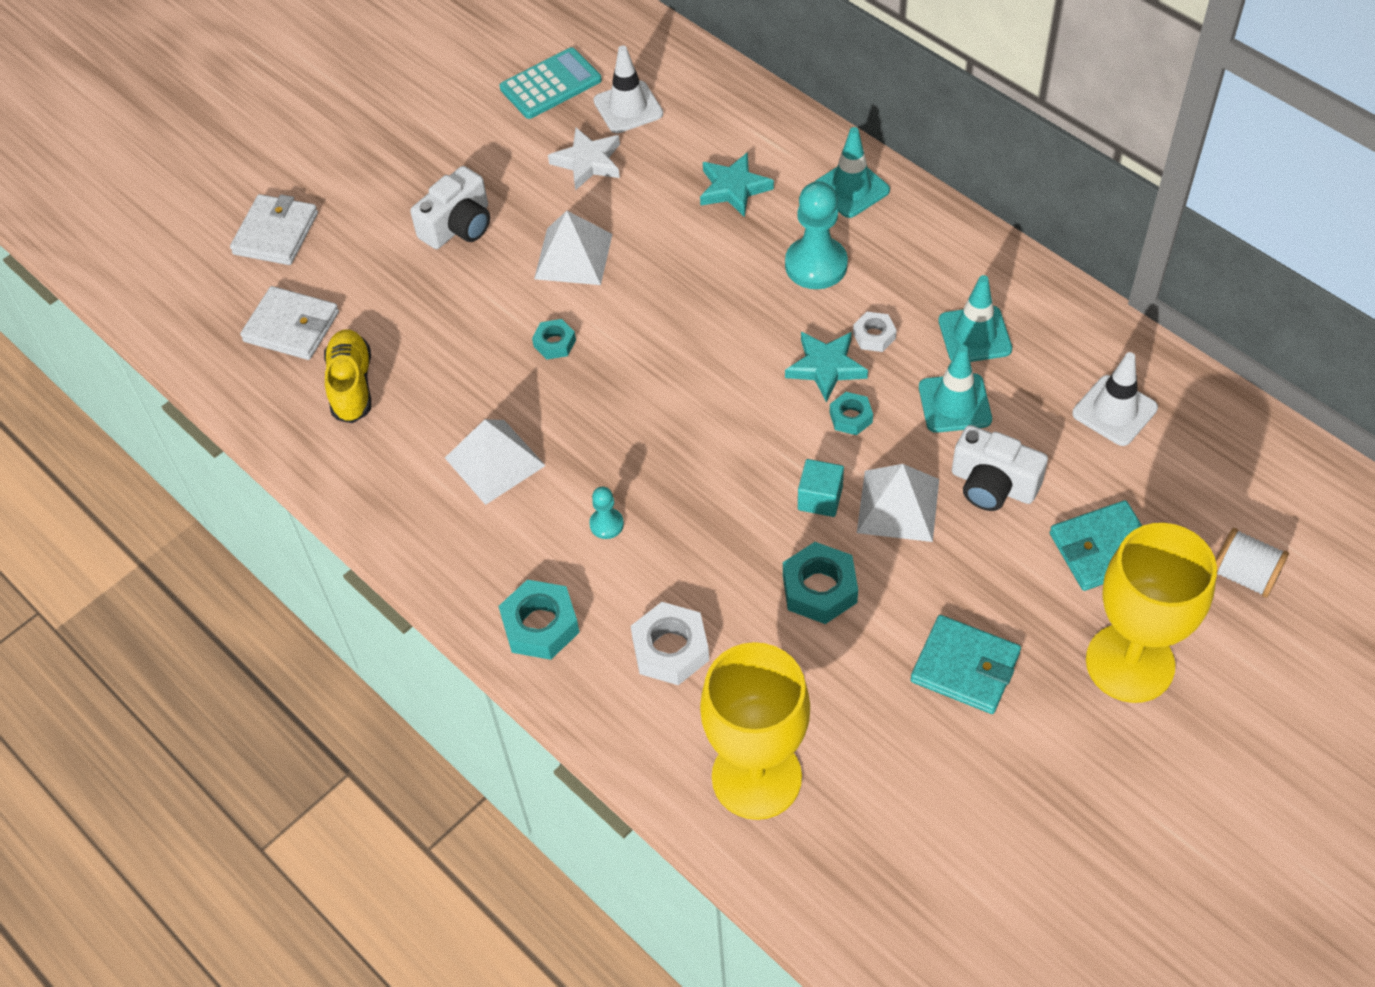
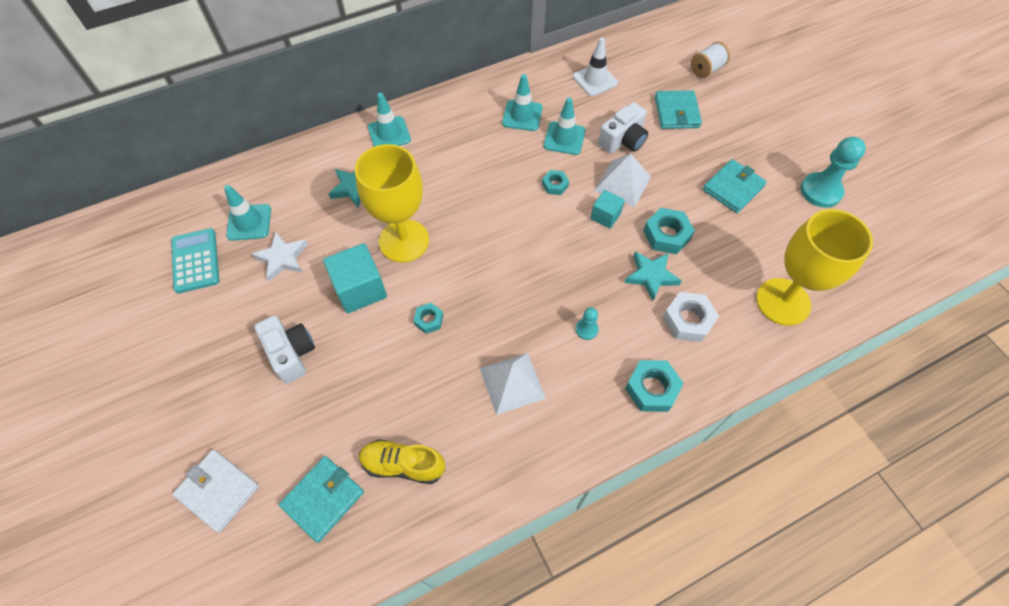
camera: 75 degrees left, 5 degrees up
(291, 327) = (323, 499): white wallet -> turquoise wallet
(573, 256) = (360, 289): white pyramid -> turquoise cube
(628, 107) = (249, 222): white traffic cone -> turquoise traffic cone
(816, 265) = (437, 167): turquoise pawn -> turquoise pawn (820, 191)
(826, 367) = (514, 185): turquoise star -> turquoise star (651, 276)
(874, 336) = (502, 157): white nut -> none
(1130, 663) = (745, 125): yellow goblet -> yellow goblet (404, 241)

